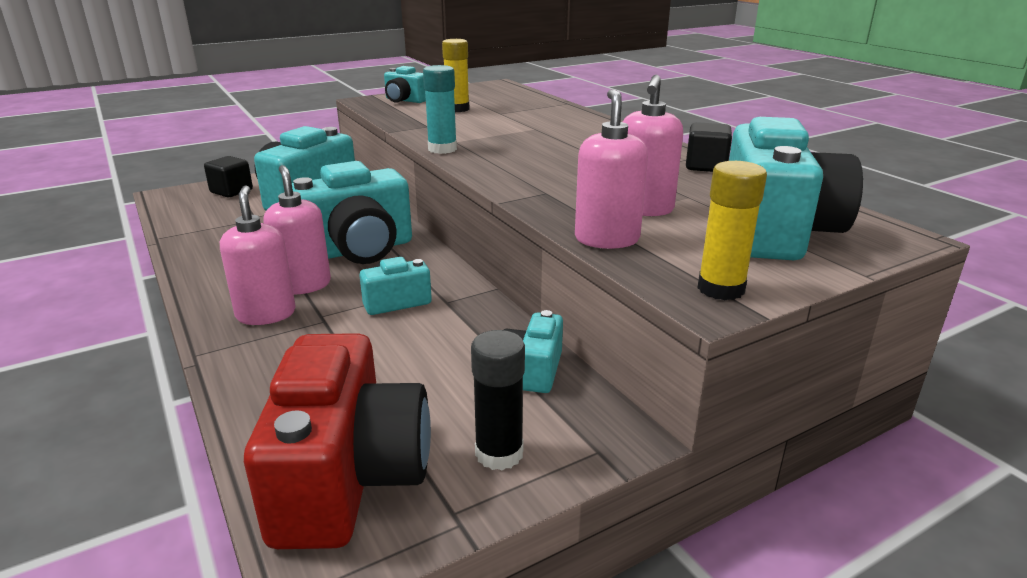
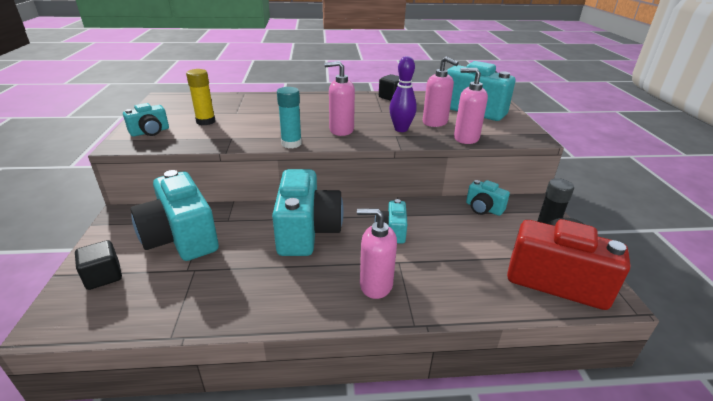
camera: 65 degrees left, 5 degrees up
(303, 285) = (343, 262): pink soap dispenser -> pink soap dispenser (341, 130)
(575, 191) = (401, 129): none -> purple bowling pin
(720, 289) = (524, 133): yellow glue stick -> none

